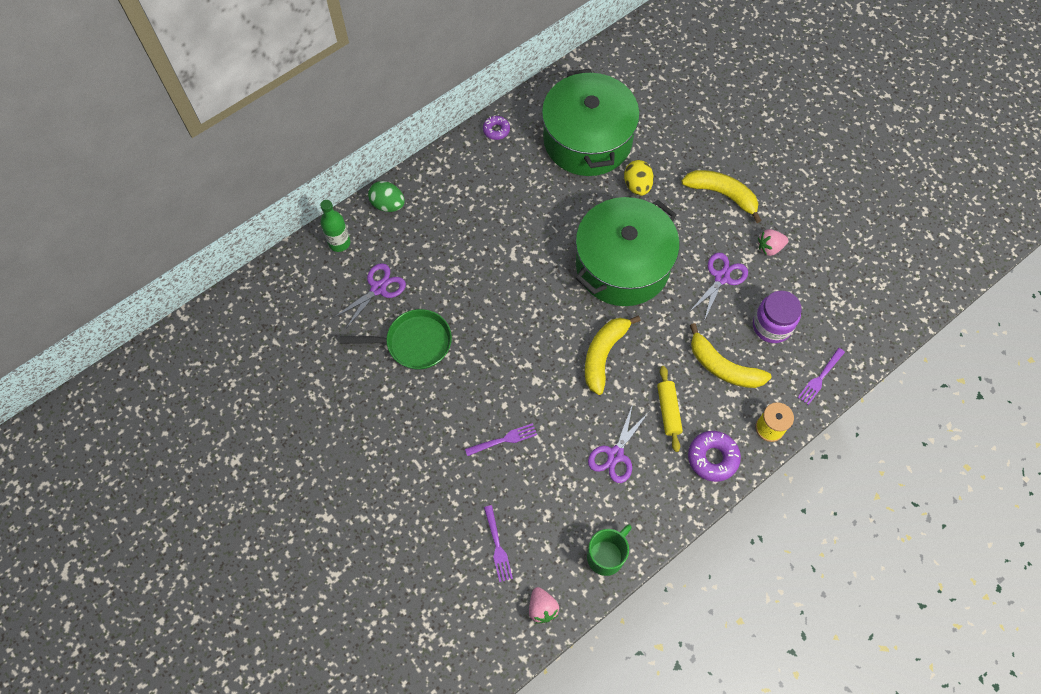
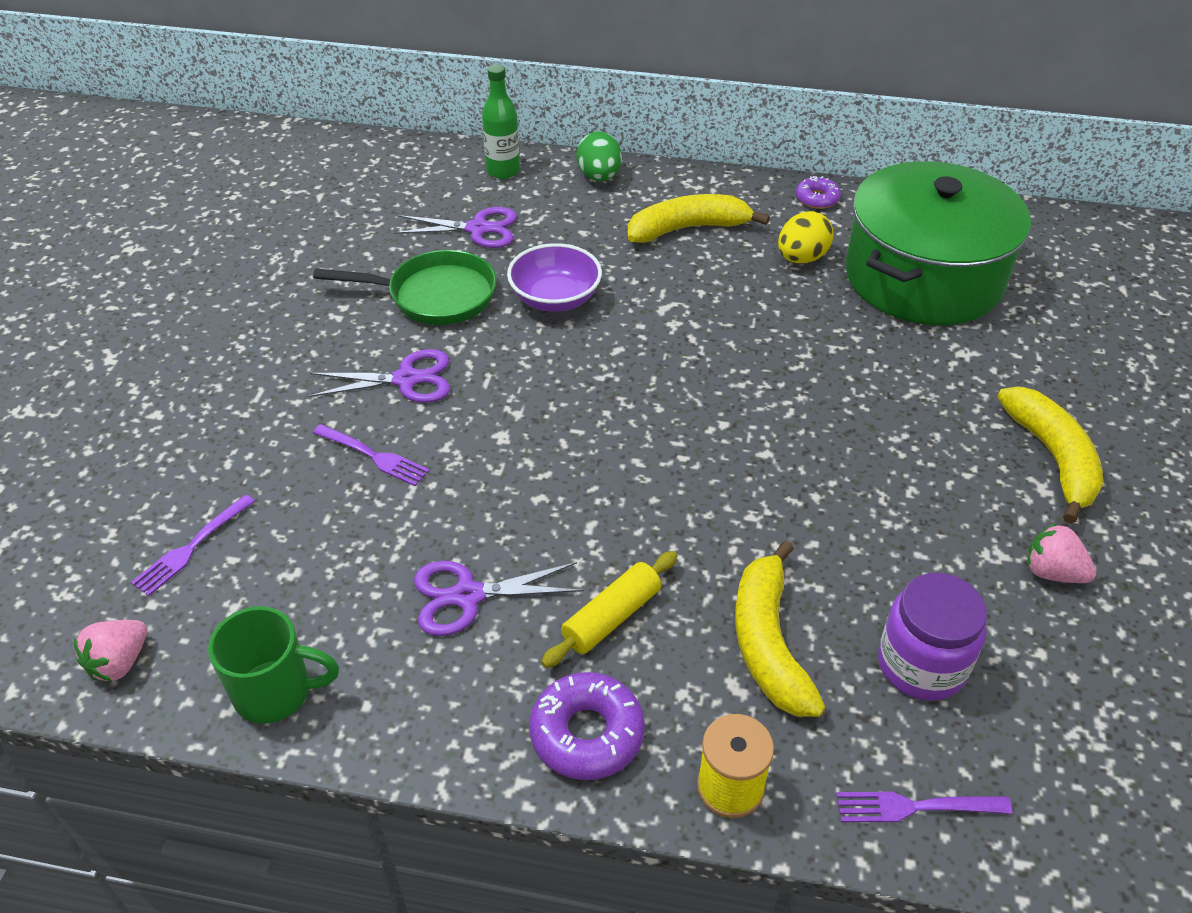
camera: 50 degrees right, 20 degrees down
(414, 343) = (435, 296): green pan -> green pan turned 45 degrees counterclockwise
(464, 294) = (555, 298): none -> purple bowl
(603, 355) = (621, 482): yellow banana -> yellow banana (688, 228)
(622, 265) = (788, 418): green pot -> none
(637, 186) = (929, 361): yellow egg -> yellow egg (801, 258)
(721, 277) = (918, 543): purple scissors -> purple scissors (406, 379)

